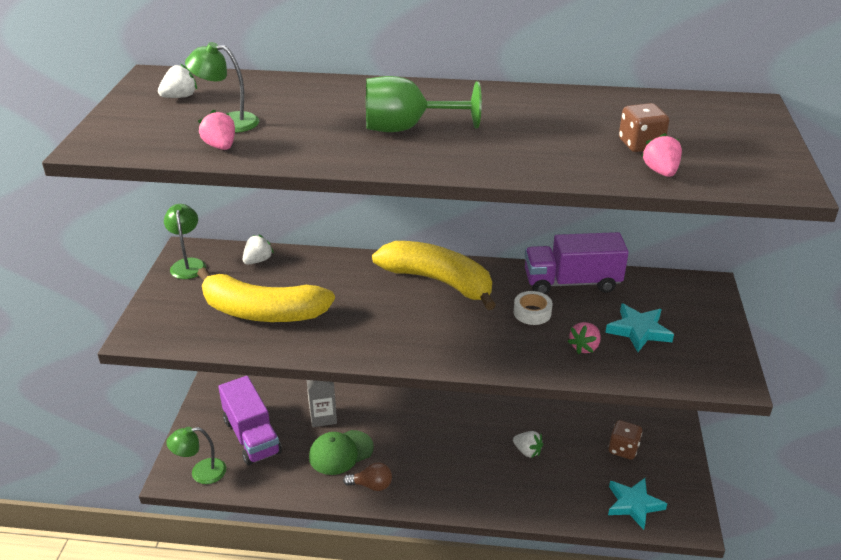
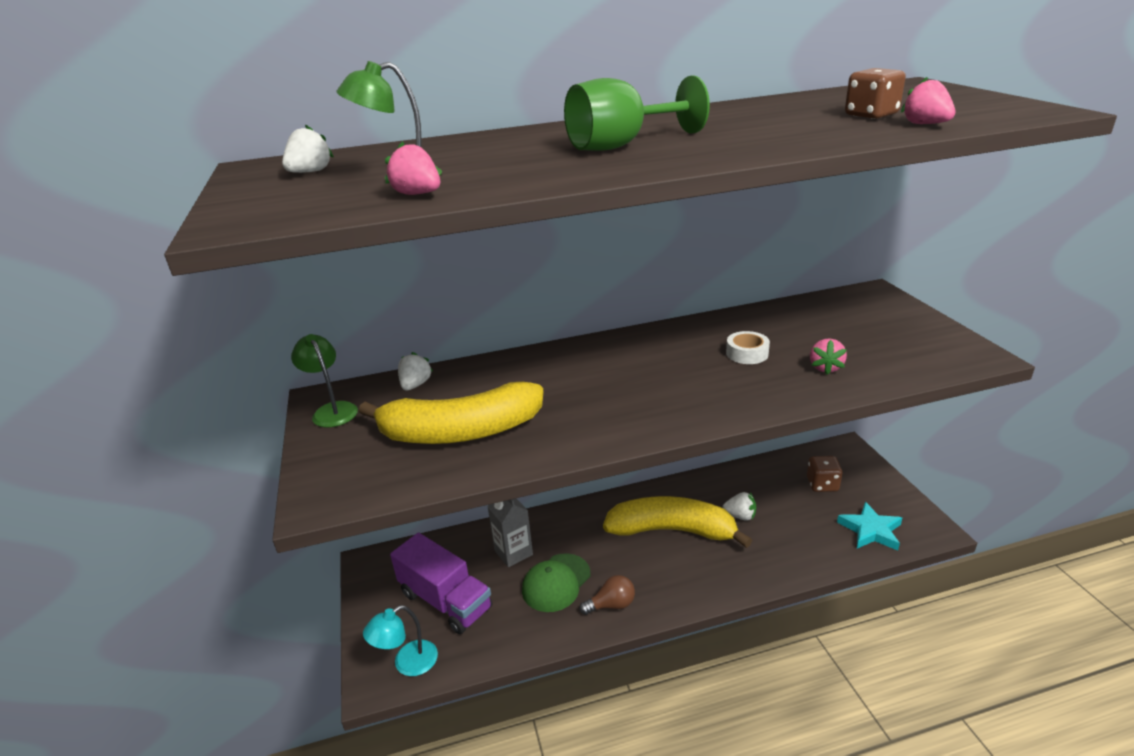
camera: 20 degrees left, 5 degrees down
(201, 473) = (407, 663): green lamp -> turquoise lamp
(438, 281) = (629, 352): yellow banana -> yellow banana (672, 530)
(572, 283) = (757, 320): purple truck -> none
(638, 330) = (857, 341): turquoise star -> none

